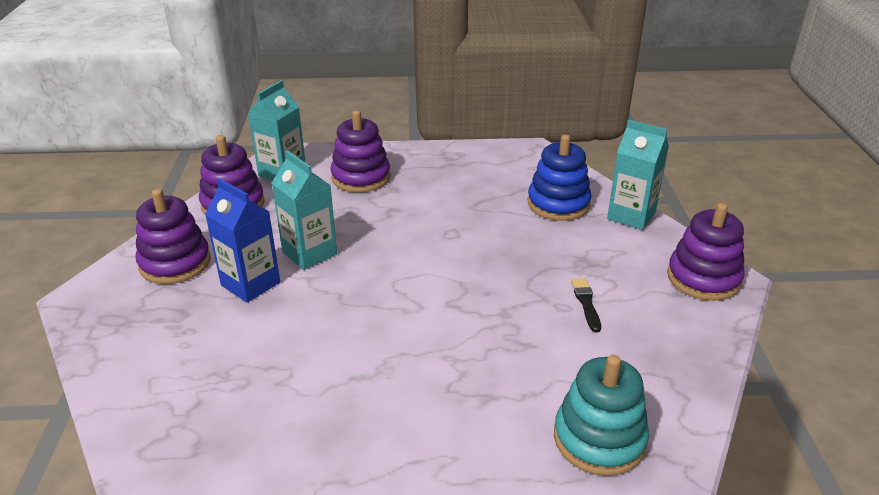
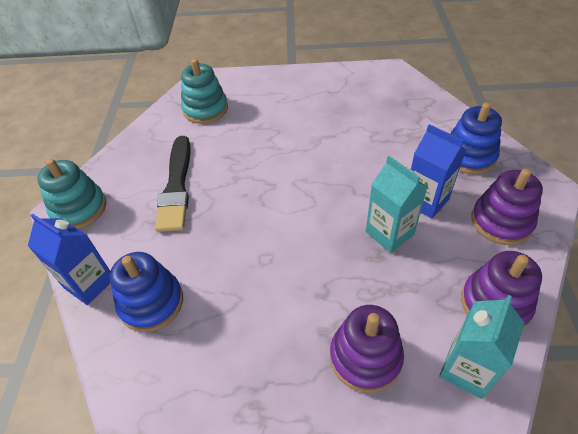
camera: 175 degrees left, 15 degrees up
(155, 340) = (468, 156): none -> blue stacking toy
(586, 303) = (176, 186): black brush -> black brush, size x2.31
(631, 216) = (89, 283): turquoise carton -> blue carton
(703, 278) = (79, 208): purple stacking toy -> turquoise stacking toy

